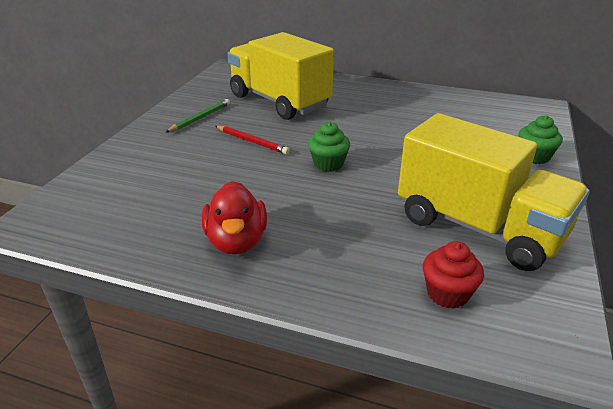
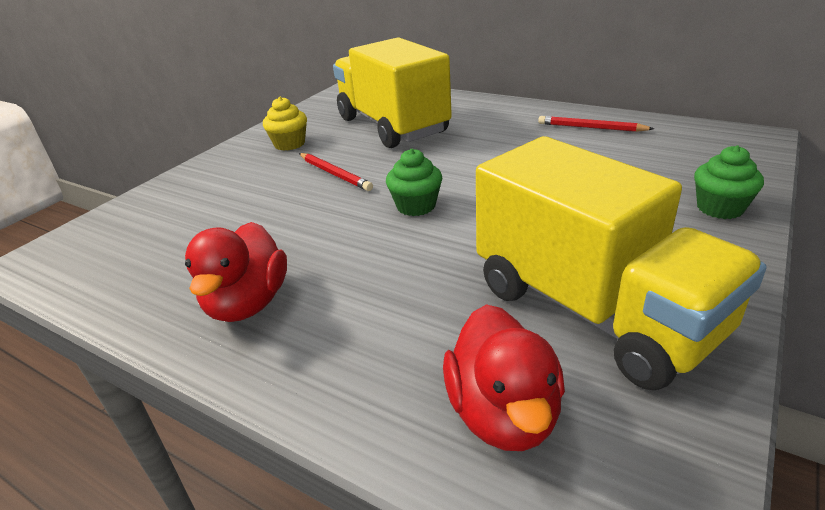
camera: 15 degrees right, 0 degrees up
(200, 118) = (289, 144): green pencil -> yellow cupcake
(430, 101) = (590, 128): none -> red pencil
(447, 294) = (503, 413): red cupcake -> red duck

